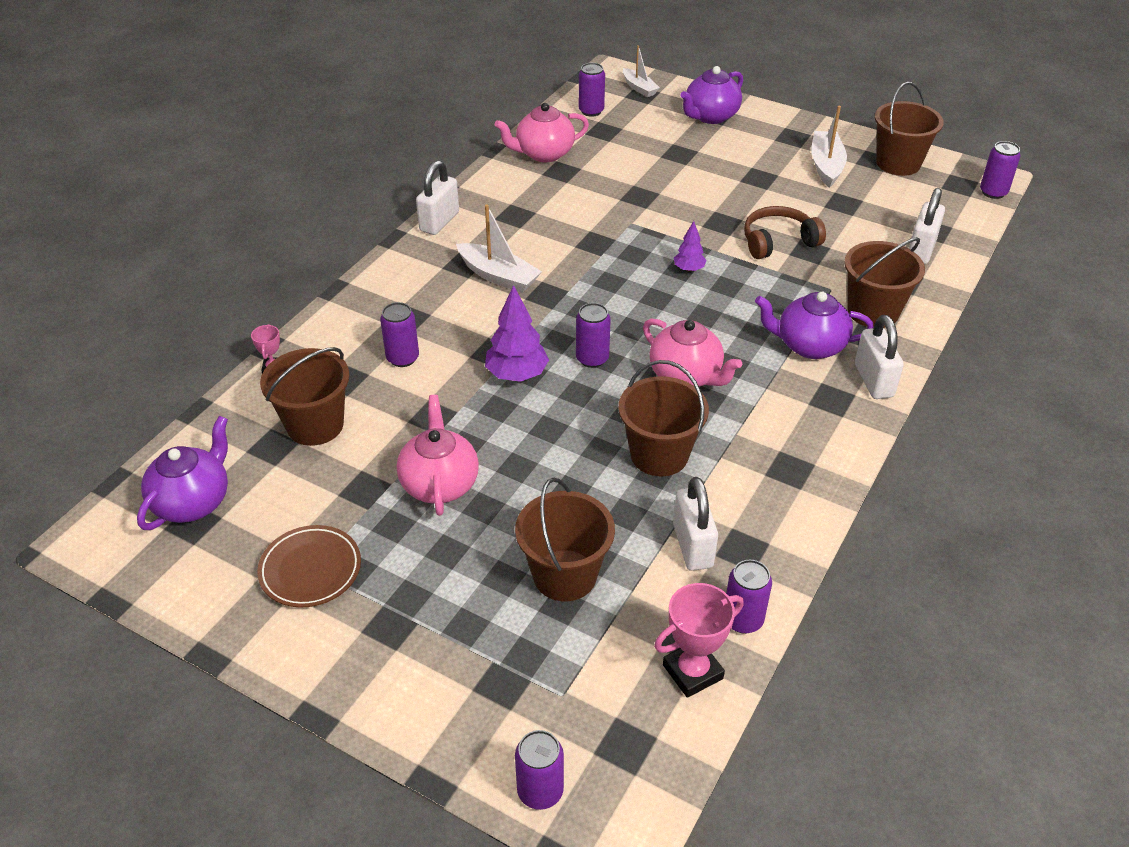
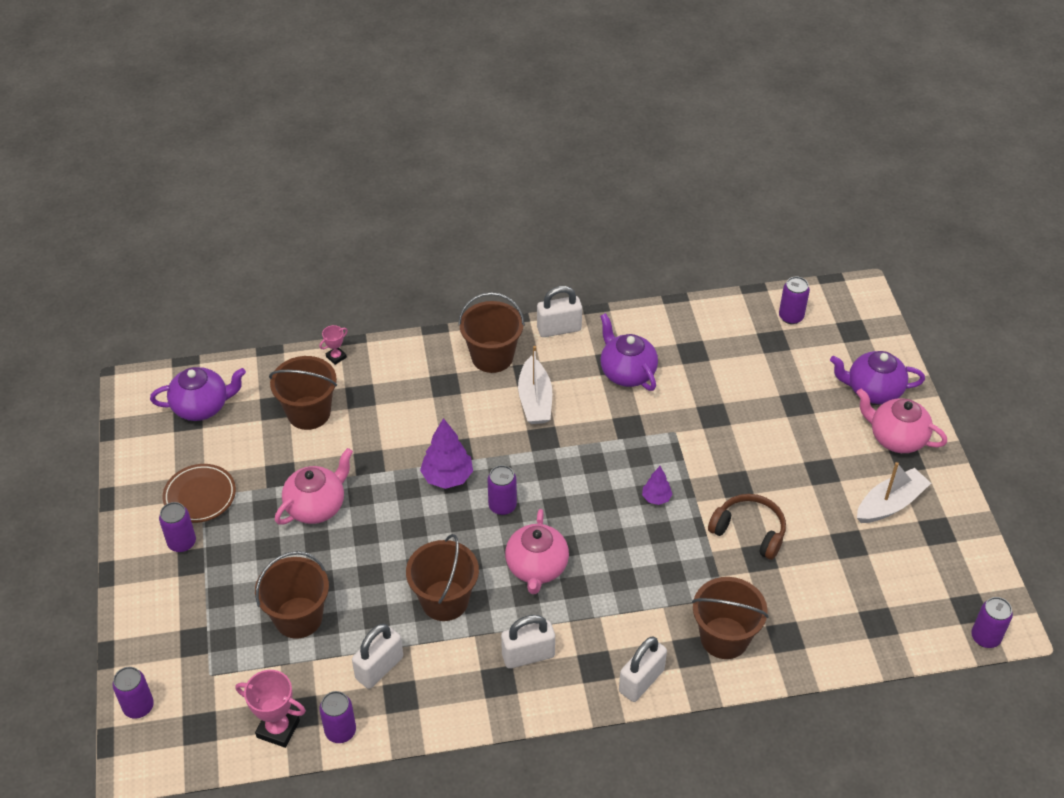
camera: 50 degrees right, 5 degrees up
(402, 358) = (406, 410): purple can -> purple can (182, 542)
(543, 154) = (702, 328): pink teapot -> pink teapot (896, 438)
(639, 88) = (859, 323): white boat -> none
(809, 346) = (642, 620): purple teapot -> purple teapot (627, 372)
(898, 163) = (952, 549): brown bucket -> brown bucket (492, 357)
(921, 250) = (840, 628): white padlock -> white padlock (528, 655)

